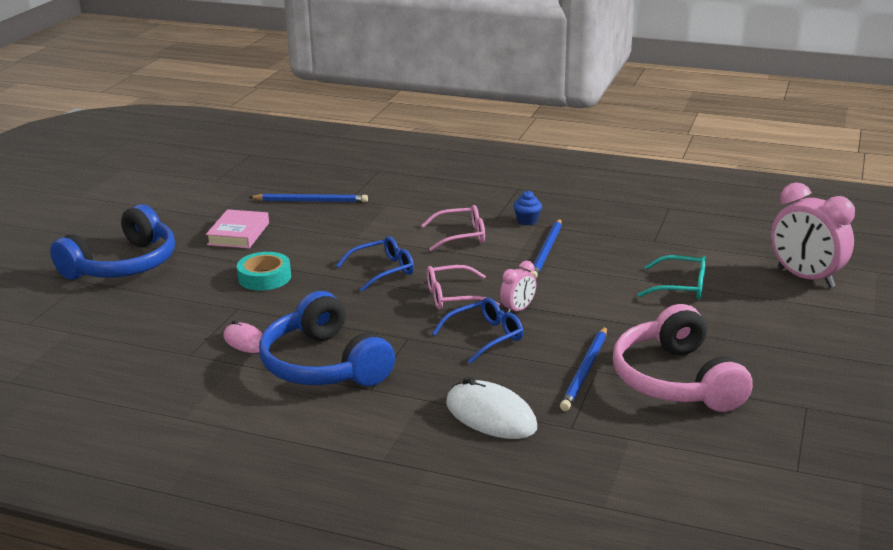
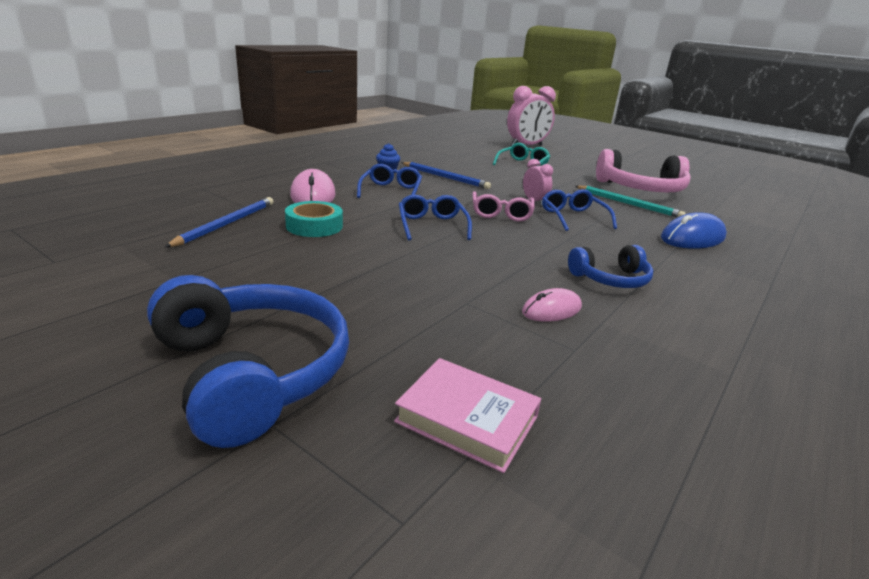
camera: 75 degrees left, 0 degrees up
(238, 234) = (259, 272): pink book -> pink book (467, 419)
(264, 277) = (399, 276): turquoise tape -> turquoise tape (314, 226)
(324, 365) = (611, 279): blue headphones -> blue headphones, size x0.57
(409, 209) = (313, 195): none -> pink mouse
(460, 236) = (391, 191): pink glasses -> blue glasses
(490, 416) = (693, 238): white mouse -> blue mouse
(585, 371) = (628, 204): blue pencil -> turquoise pencil

